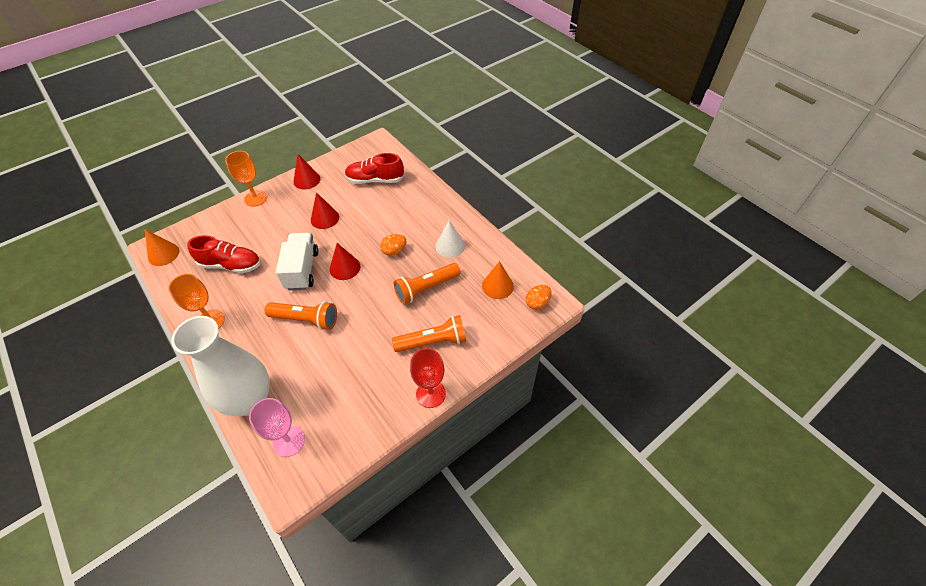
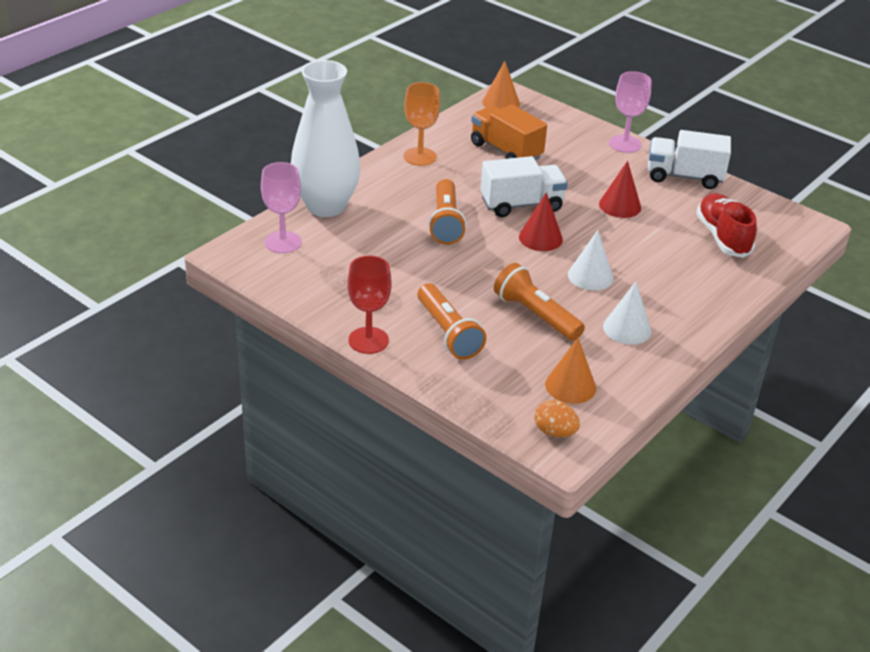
camera: 75 degrees right, 15 degrees down
(231, 265) = (505, 151): red shoe -> orange truck
(255, 198) = (625, 144): orange goblet -> pink goblet
(306, 180) = (684, 177): red cone -> white truck
(394, 251) = (590, 276): orange egg -> white cone

